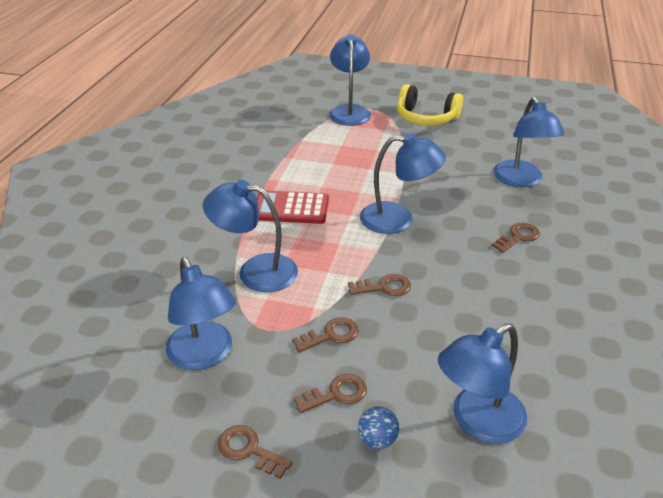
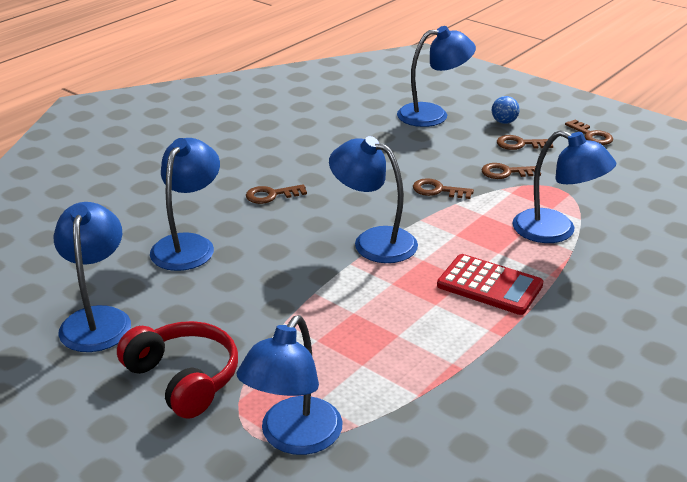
camera: 155 degrees left, 5 degrees down
(204, 355) = (617, 184): blue lamp -> blue lamp (97, 319)
(426, 118) = (183, 379): yellow headphones -> red headphones

